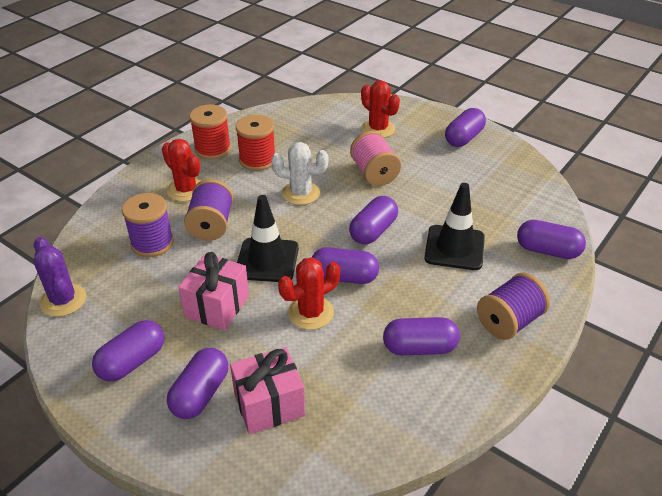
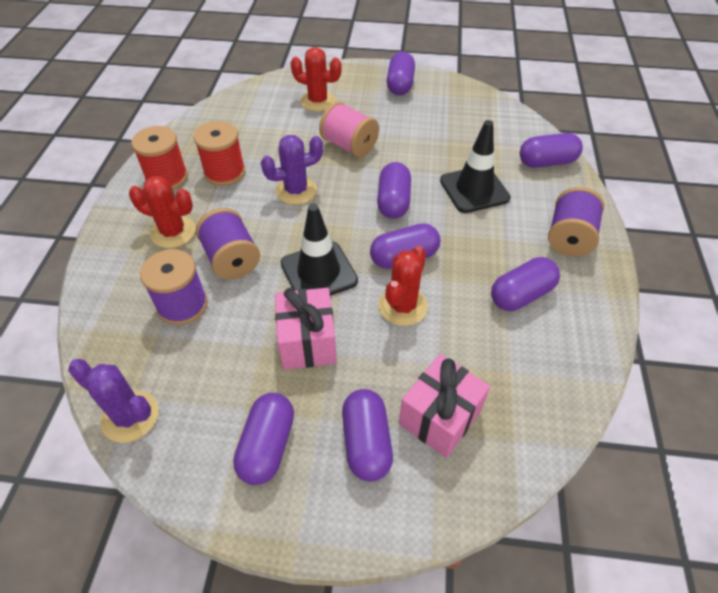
camera: 30 degrees left, 10 degrees up
(300, 193) = (296, 191): white cactus -> purple cactus

